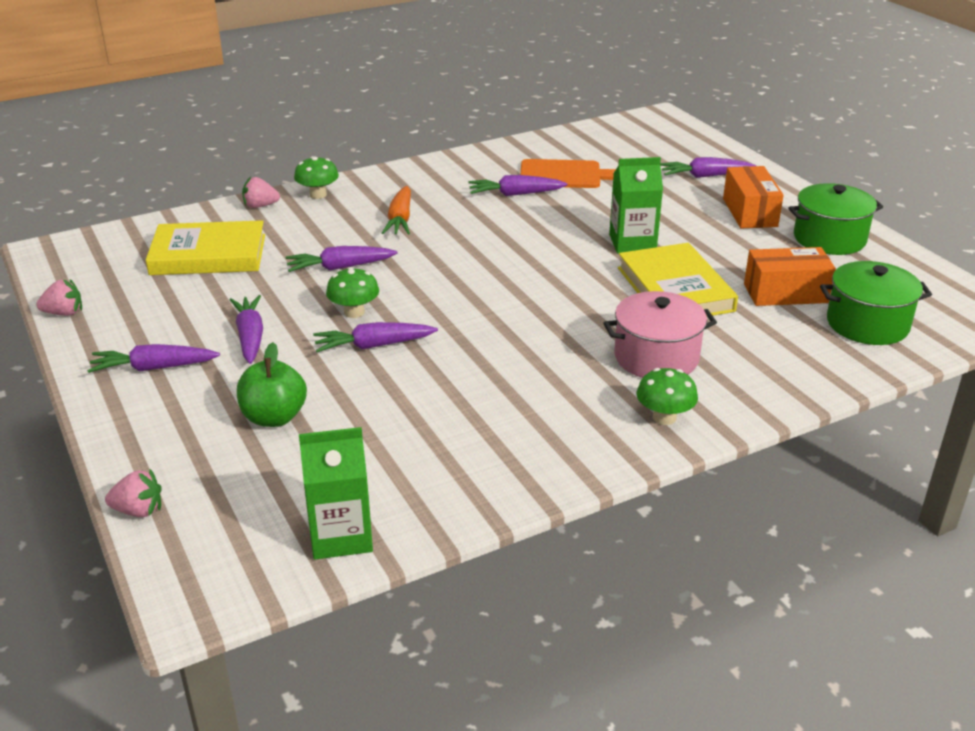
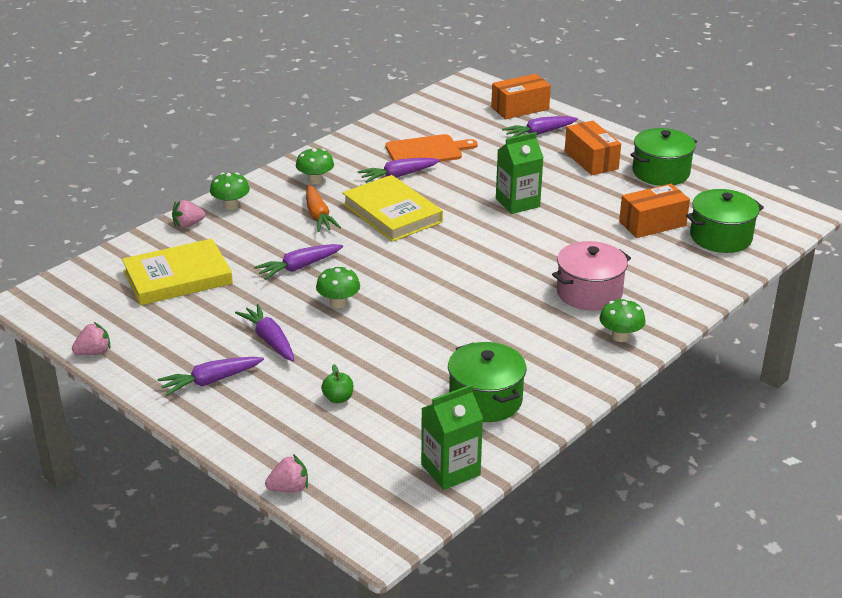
camera: 20 degrees left, 0 degrees up
(274, 417) = (338, 398): green apple -> green apple, size x0.58
(373, 346) = (373, 327): purple carrot -> none
(423, 184) = (315, 180): none -> green mushroom
(444, 458) = (485, 400): none -> green pot
(675, 289) = (571, 236): yellow book -> yellow book (392, 213)
(698, 148) = (520, 108): none -> orange box

